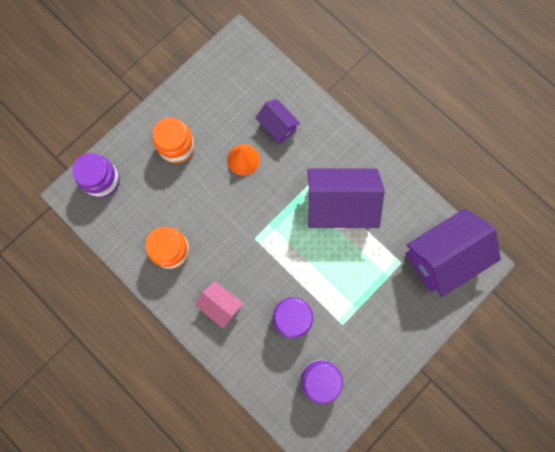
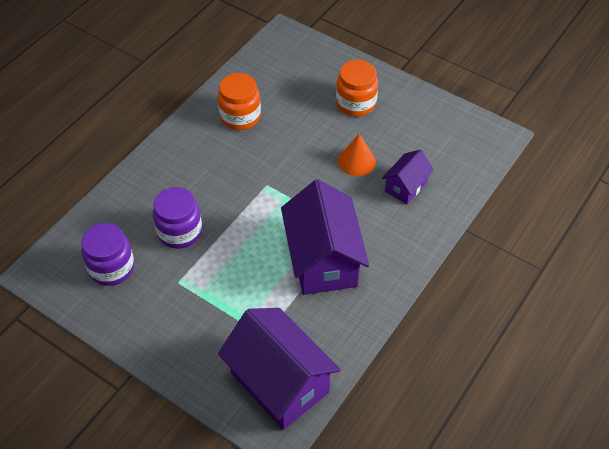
camera: 80 degrees right, 25 degrees down
(102, 180) = (304, 53): purple jar -> none
(221, 305) = (186, 166): pink house -> none

